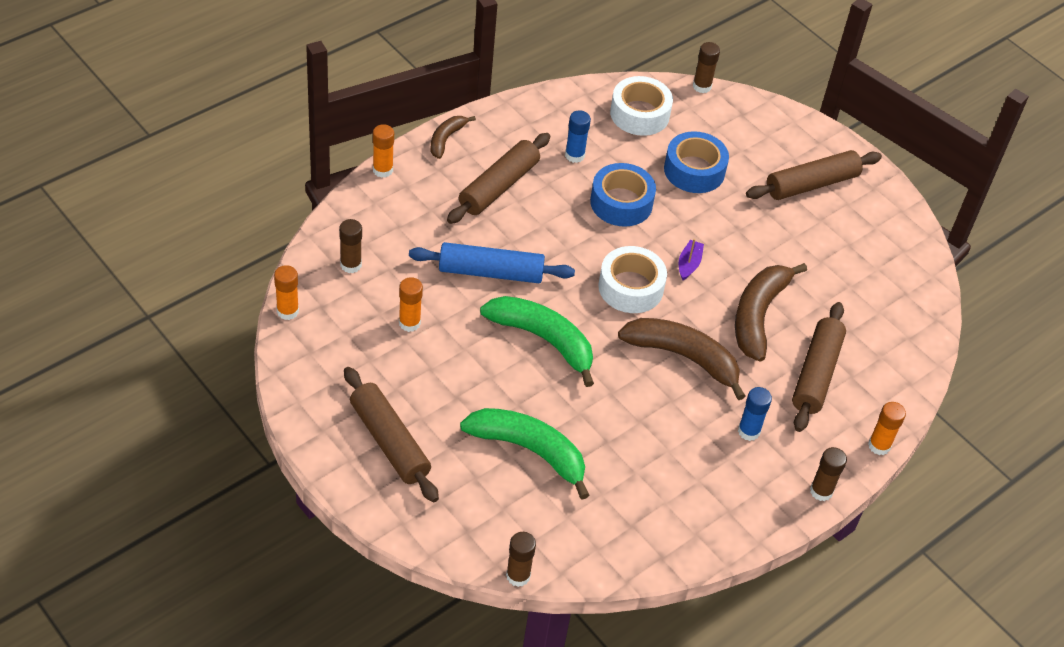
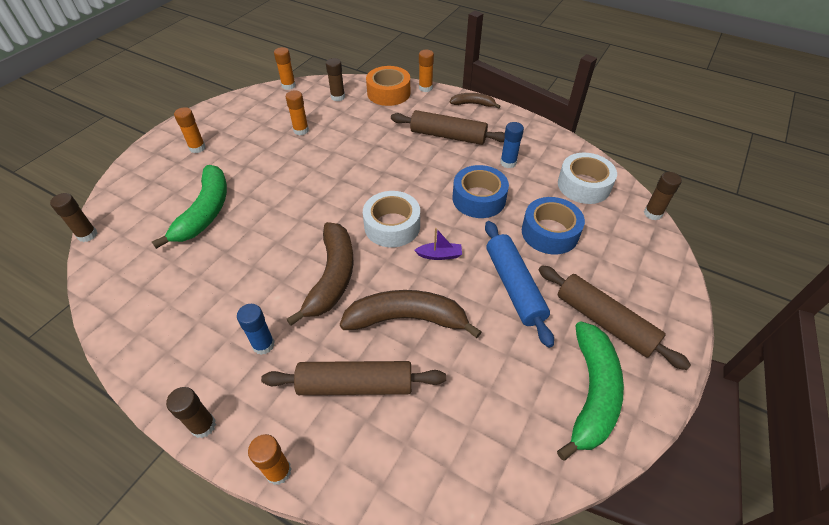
camera: 75 degrees right, 0 degrees up
(372, 210) = (388, 93): none -> orange tape
(389, 441) = (197, 148): brown rolling pin -> orange glue stick
(491, 272) = (365, 152): blue rolling pin -> blue rolling pin (514, 286)
(543, 340) = (314, 192): green banana -> green banana (591, 393)

